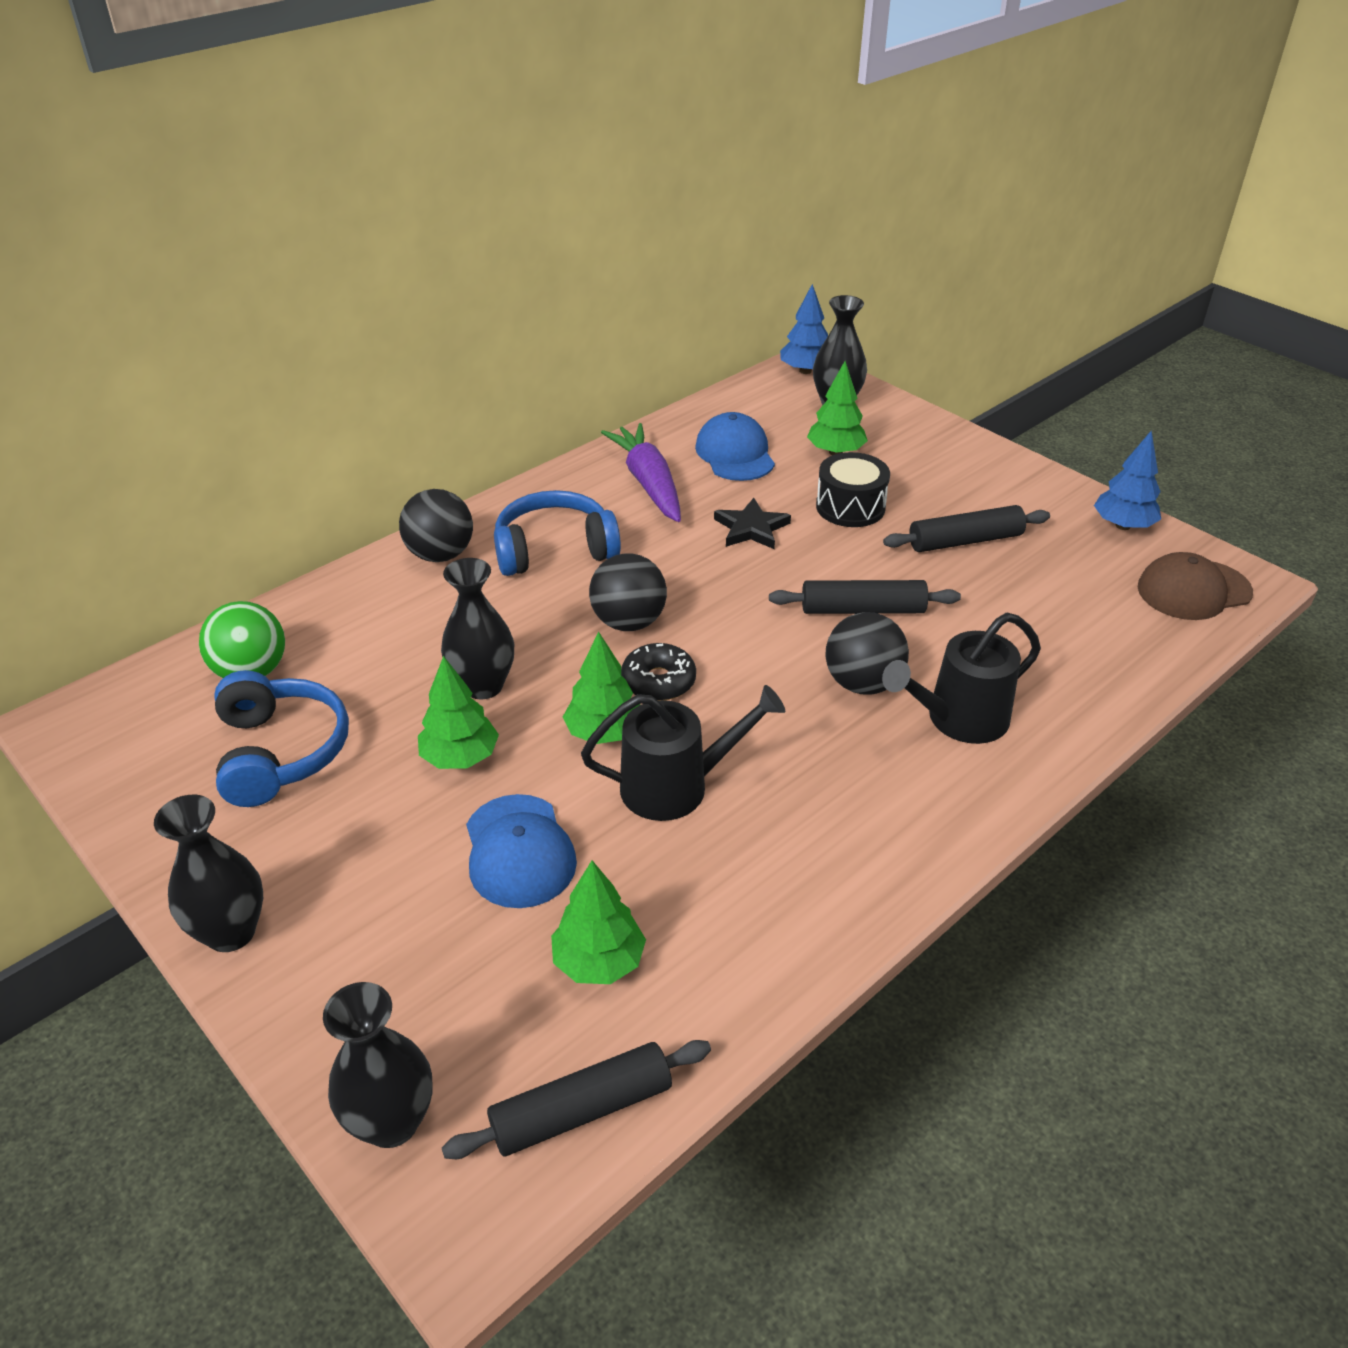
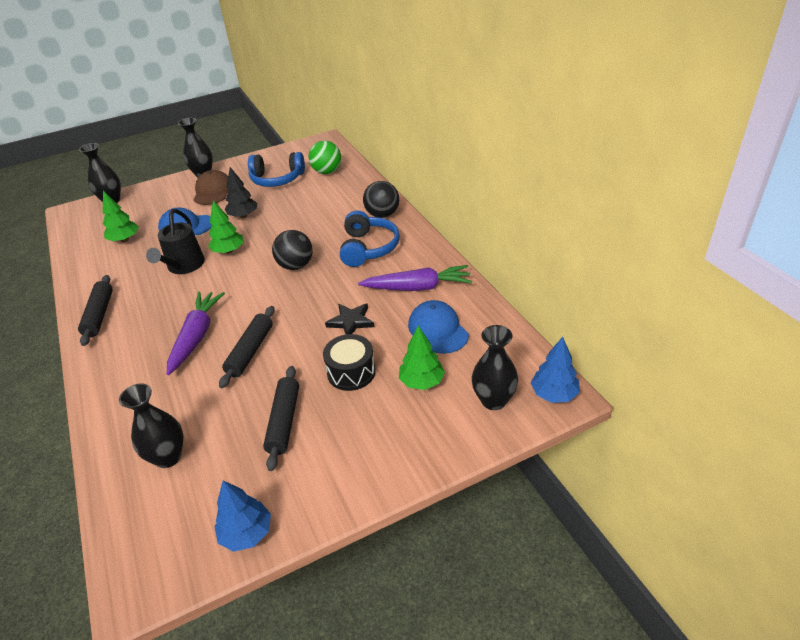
camera: 110 degrees right, 0 degrees up
(460, 757) = (243, 216): green tree -> black tree
(483, 686) = (280, 223): black vase -> black vase (168, 457)
(581, 1109) = (80, 232): black rolling pin -> black rolling pin (99, 315)
(658, 681) = (248, 270): black donut -> none
(735, 454) = (438, 330): blue cap -> blue cap turned 120 degrees counterclockwise
(862, 683) = (196, 336): black ball -> purple carrot
(958, 719) = (146, 365): black watering can -> none
(1193, 590) = (151, 542): brown cap -> brown cap (213, 191)

